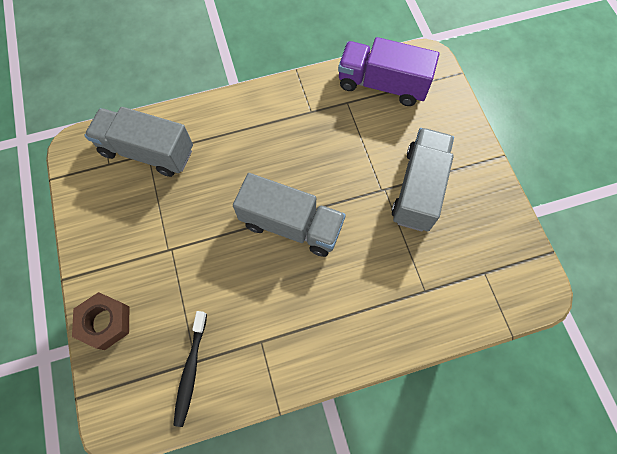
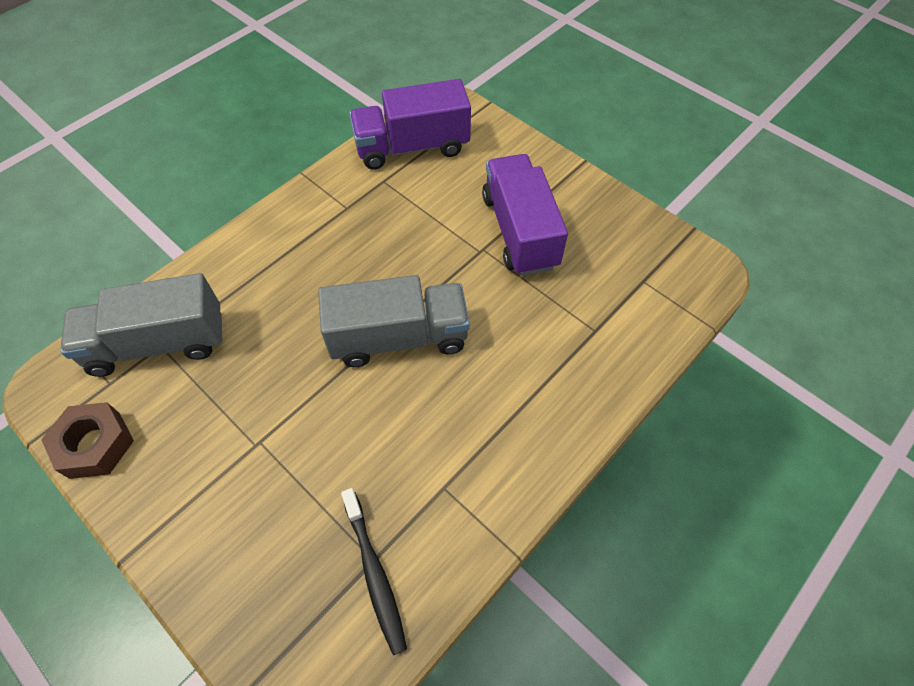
camera: 30 degrees left, 10 degrees down
(105, 322) = (218, 581): brown nut -> brown nut (95, 444)
(418, 188) = (519, 231): grey truck -> purple truck

